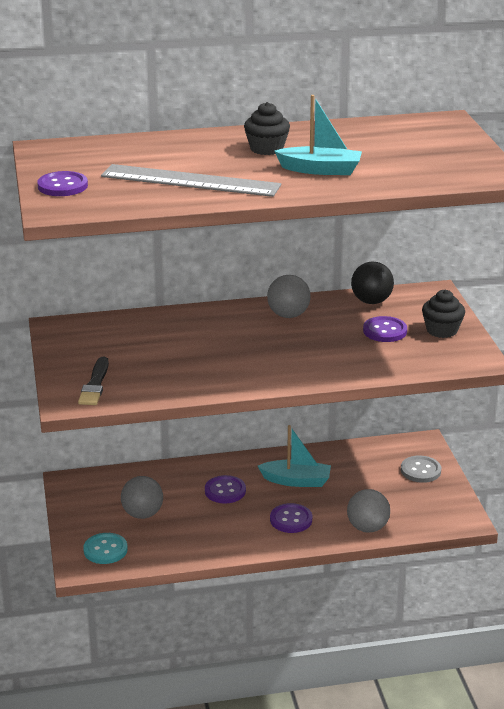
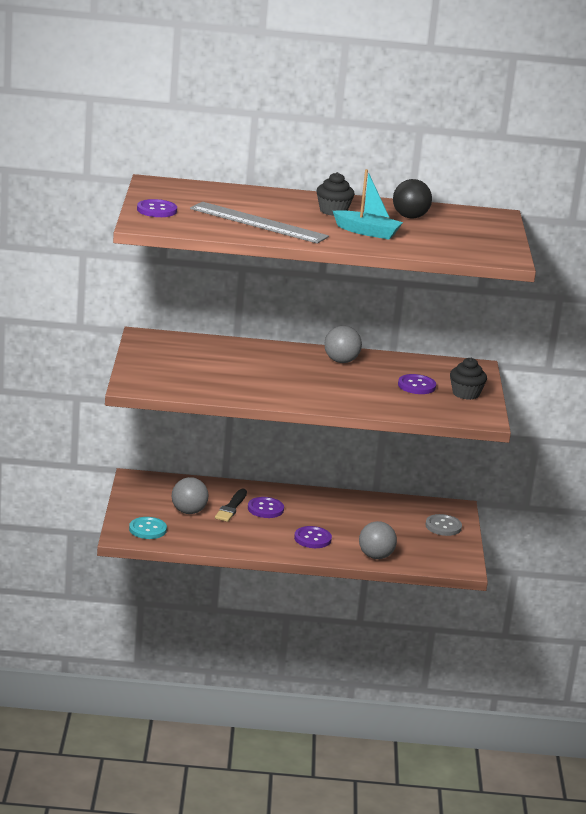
camera: 10 degrees right, 5 degrees down
(95, 384) = (158, 379): black brush -> black brush (231, 507)
(296, 481) = (330, 513): turquoise boat -> none
(371, 301) = (417, 364): black ball -> black ball (410, 217)

